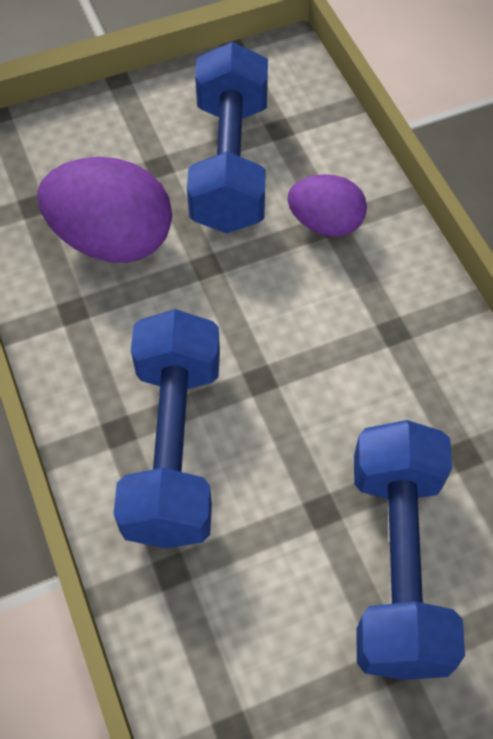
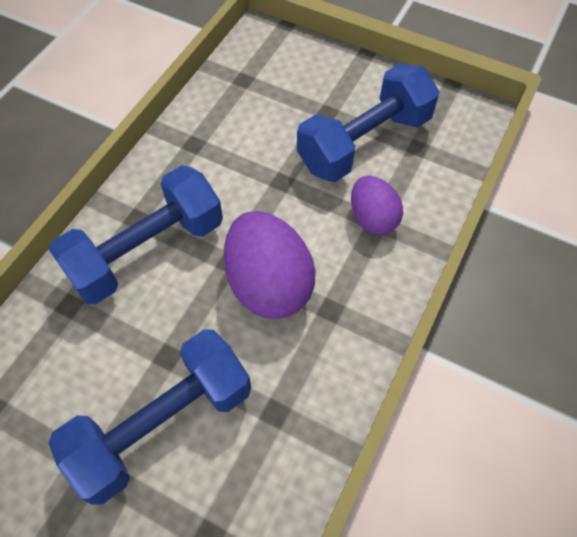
camera: 50 degrees right, 0 degrees up
(112, 240) = (255, 128): purple egg -> purple egg (269, 284)

